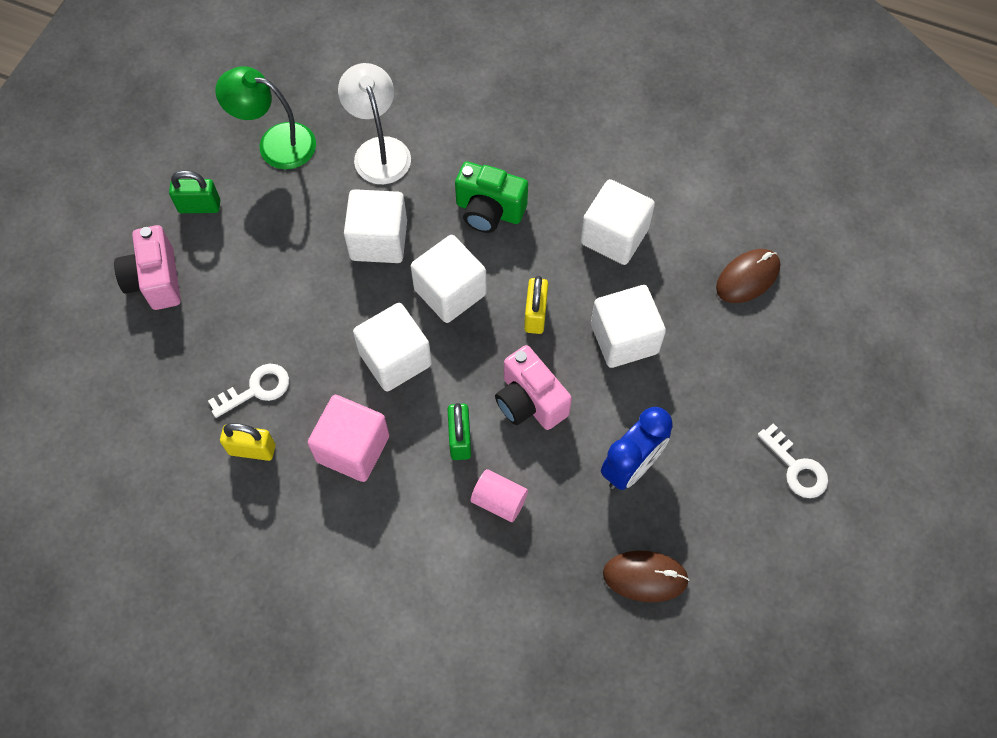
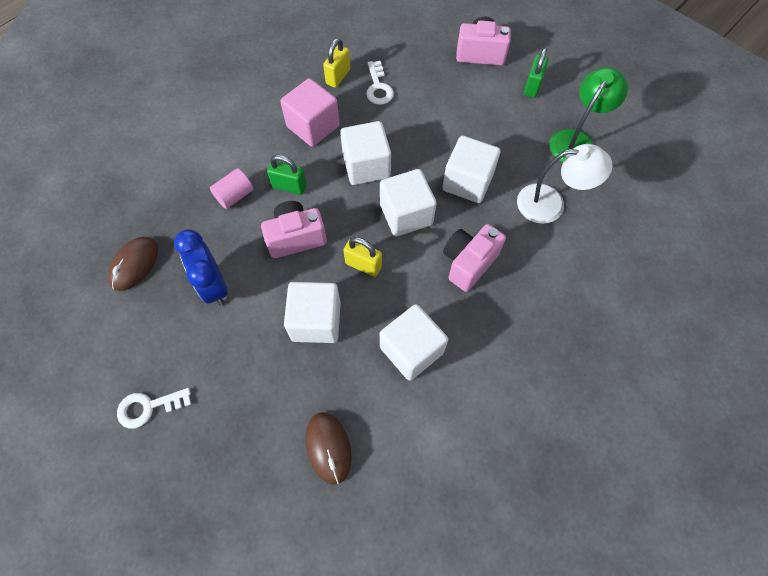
camera: 110 degrees right, 0 degrees up
(489, 211) = (468, 263): green camera -> pink camera

